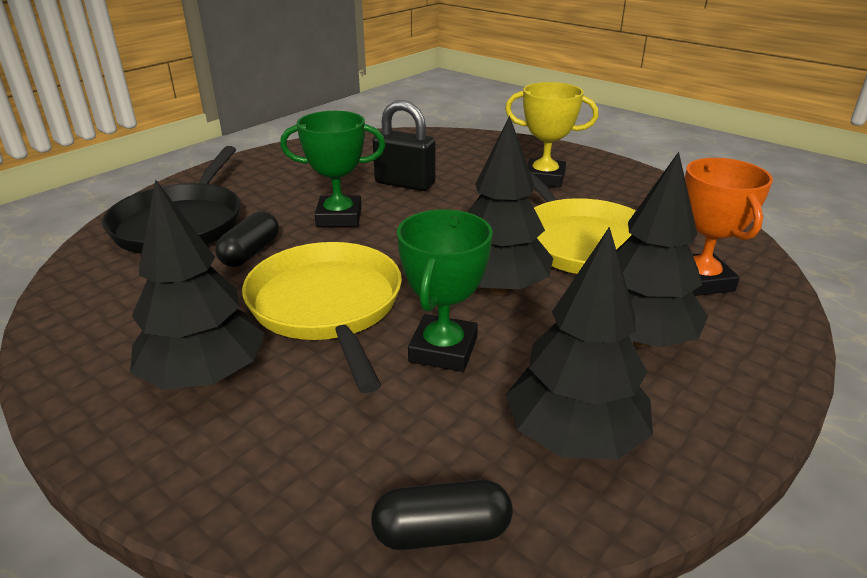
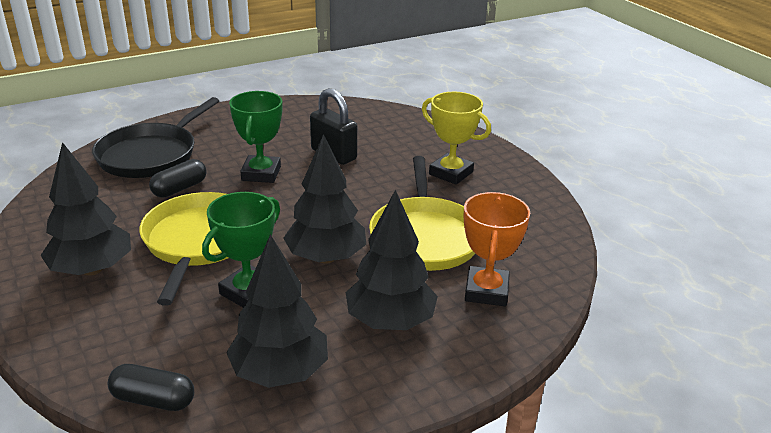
camera: 20 degrees right, 0 degrees up
(339, 217) = (261, 173): green trophy -> green trophy turned 75 degrees clockwise

